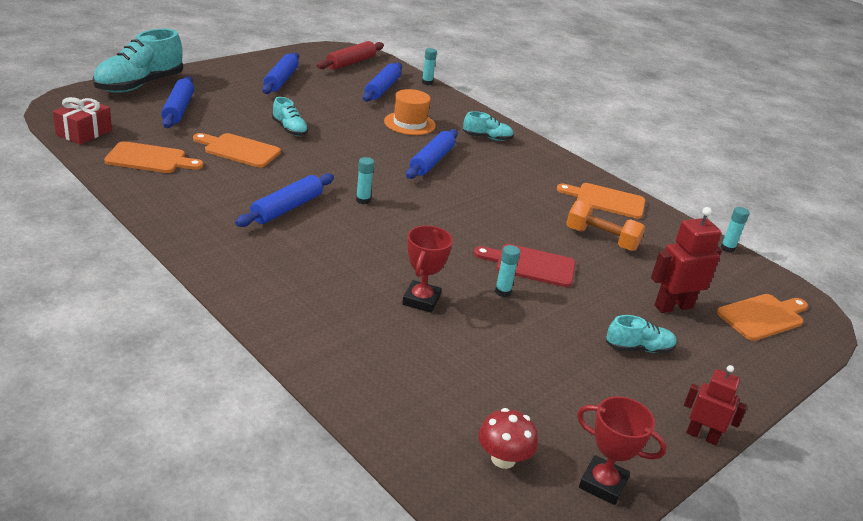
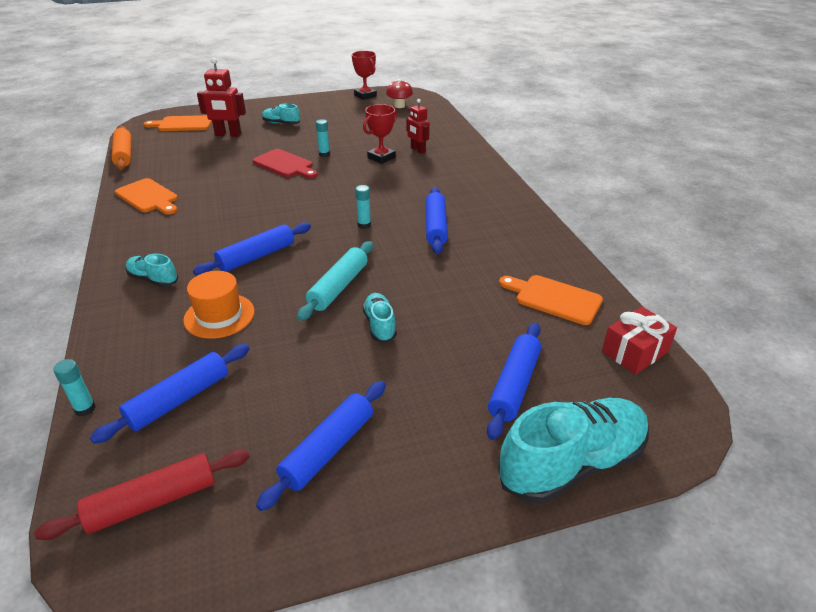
camera: 150 degrees left, 5 degrees up
(239, 150) = (454, 299): orange cutting board -> none
(287, 208) = (435, 227): blue rolling pin -> blue rolling pin turned 60 degrees counterclockwise
(341, 148) = (338, 287): none -> turquoise rolling pin
(601, 239) = (206, 172): orange dumbbell -> none
(702, 436) = (301, 99): red robot -> red robot (417, 150)
(727, 248) = (124, 154): turquoise glue stick -> orange rolling pin

